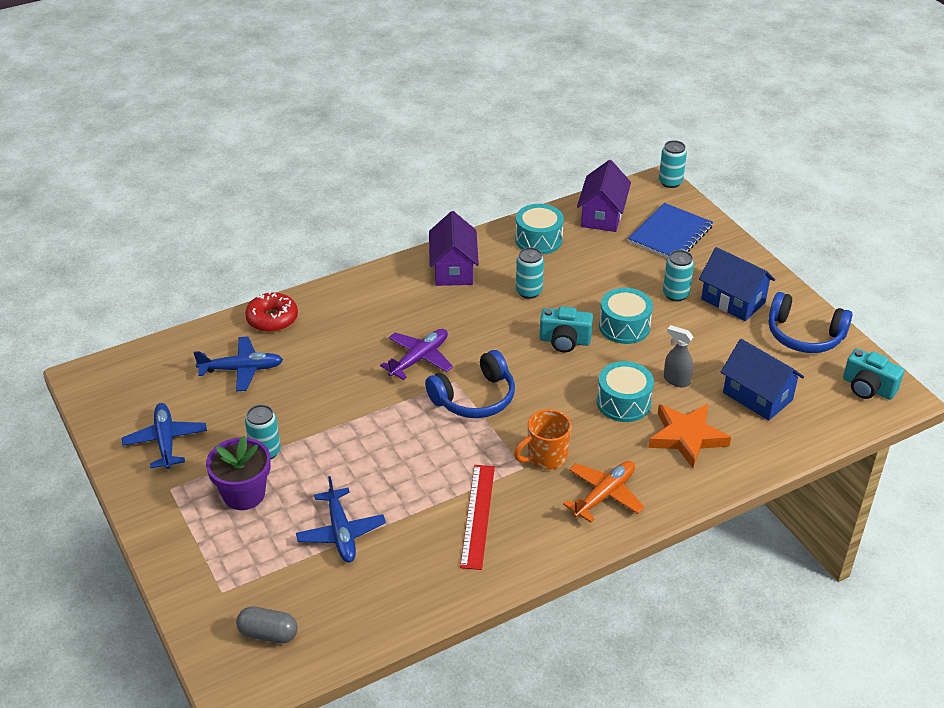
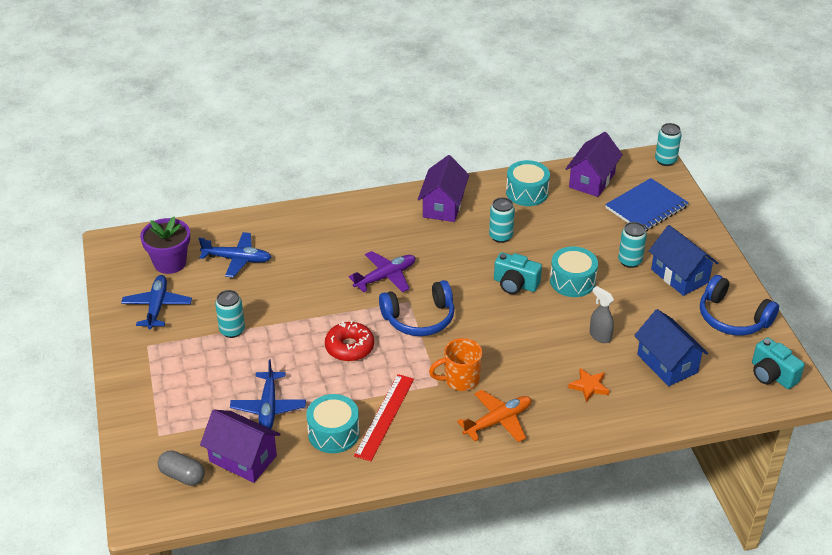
camera: 15 degrees right, 0 degrees up
(244, 494) = (203, 361): purple flower pot -> purple flower pot (170, 263)
(272, 319) = (277, 222): red donut -> red donut (349, 347)
(333, 598) = (243, 458): none -> purple house
(623, 402) = (545, 346): turquoise drum -> turquoise drum (333, 433)
(686, 437) = (589, 386): orange star -> orange star, size x0.56

